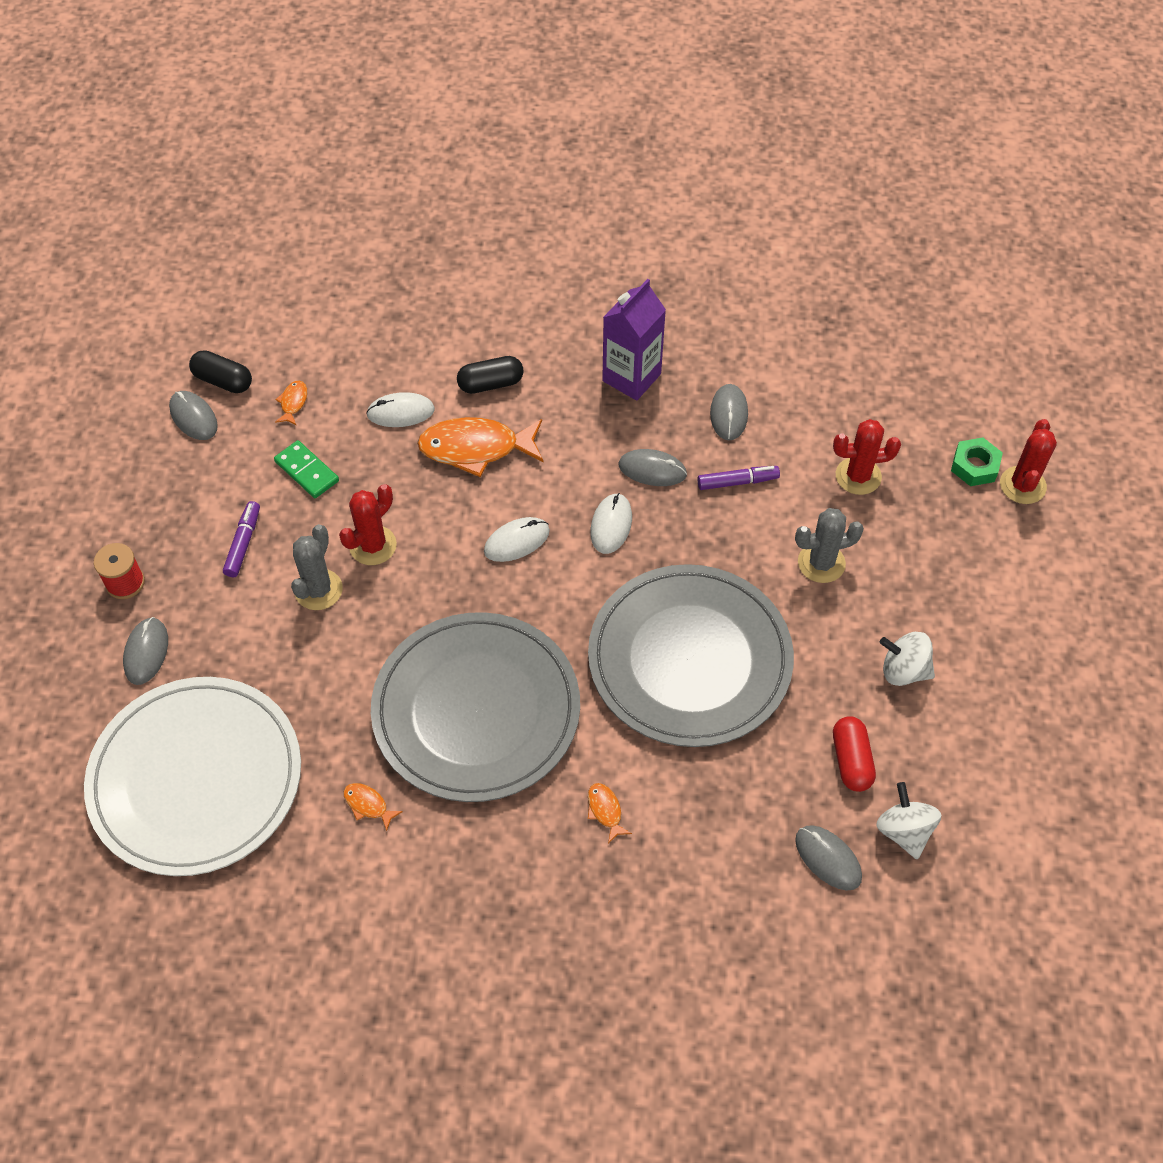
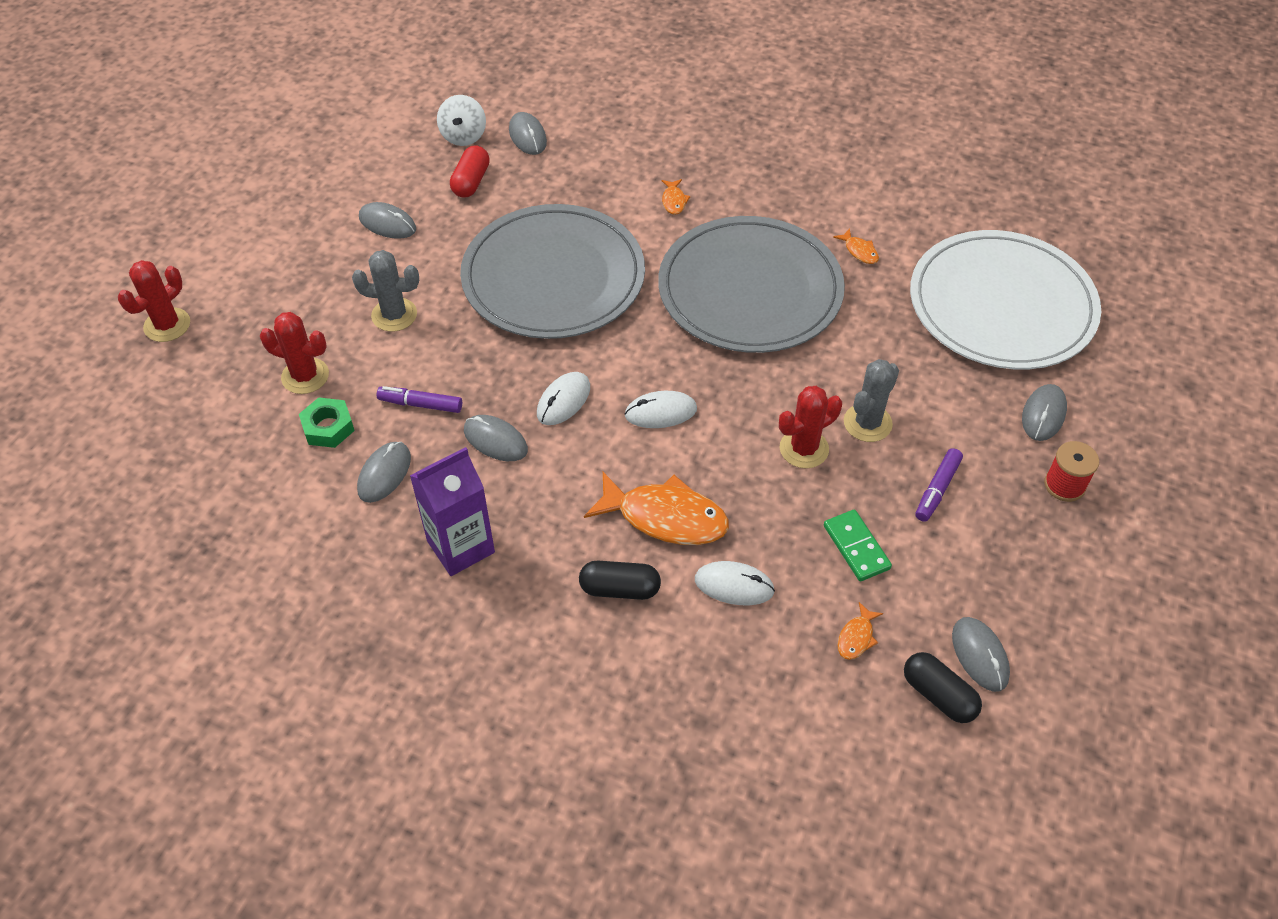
camera: 160 degrees left, 5 degrees down
(903, 670) = (387, 223): white spinning top -> grey mouse
(974, 466) = (193, 353): green nut -> green nut (328, 427)

